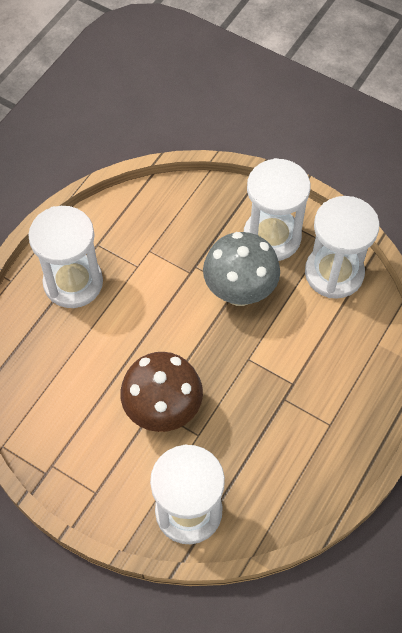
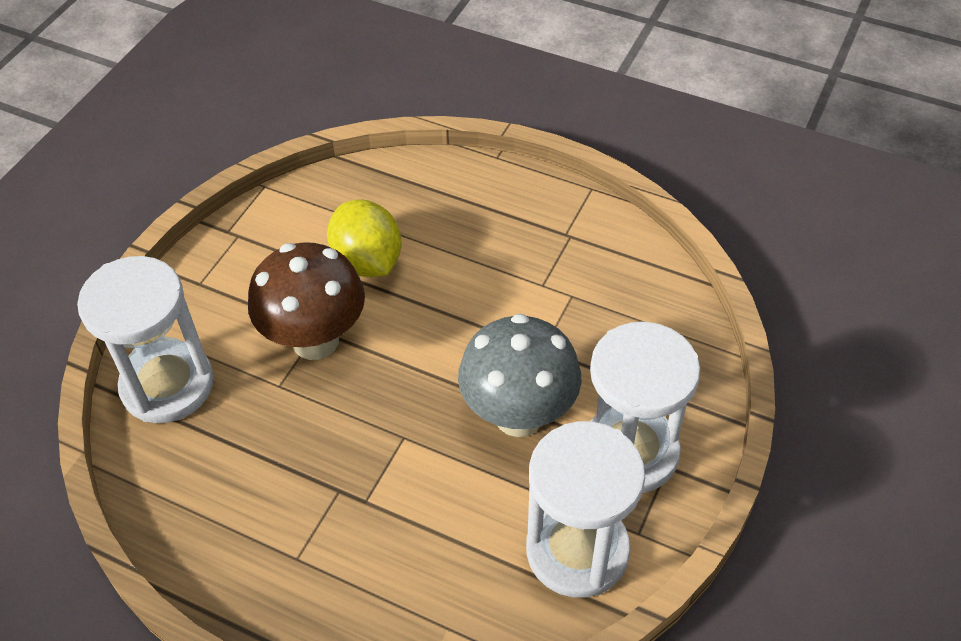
camera: 85 degrees right, 10 degrees down
(73, 282) = (504, 218): white hourglass -> none
(96, 373) = (367, 261): none -> yellow lemon

